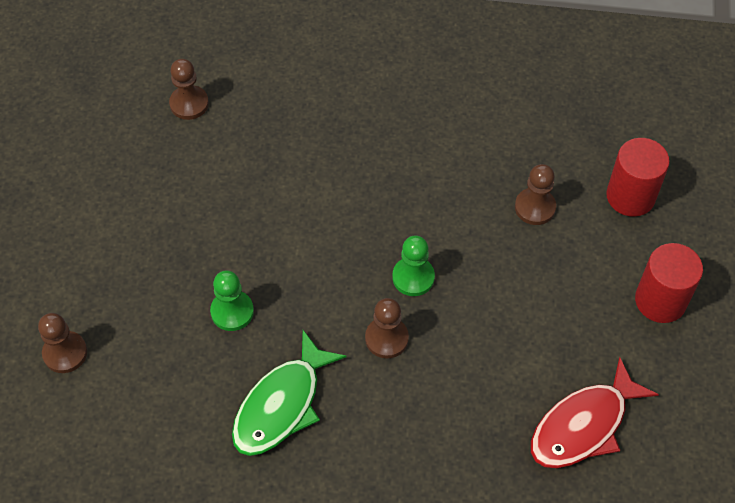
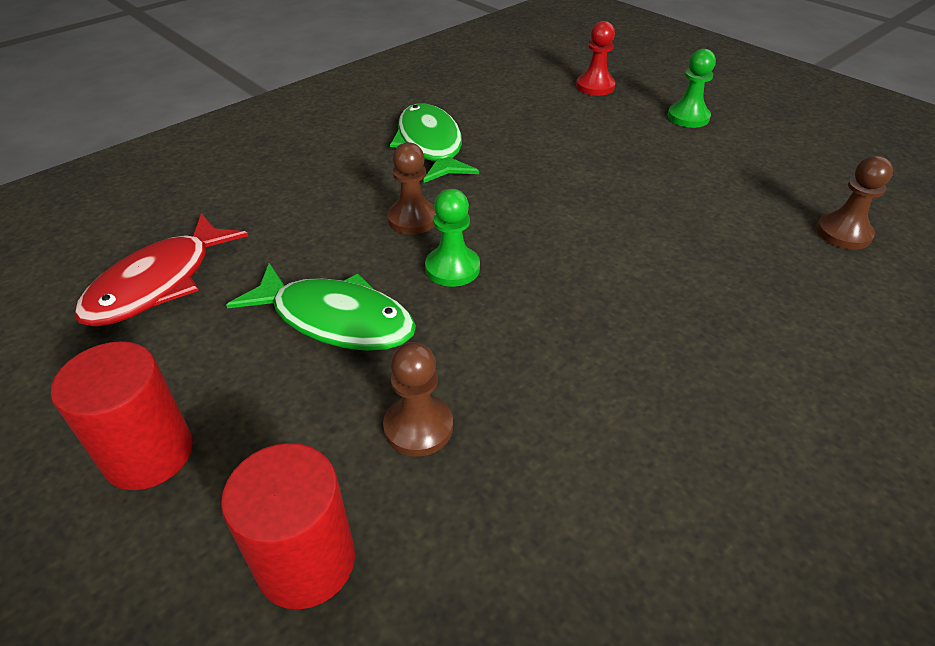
camera: 130 degrees right, 15 degrees down
(65, 353) = (595, 86): brown pawn -> red pawn
(232, 311) = (545, 158): green pawn -> green pawn (688, 117)
(511, 300) = (336, 319): none -> green fish
(583, 425) = (158, 283): red fish -> red fish turned 150 degrees counterclockwise

